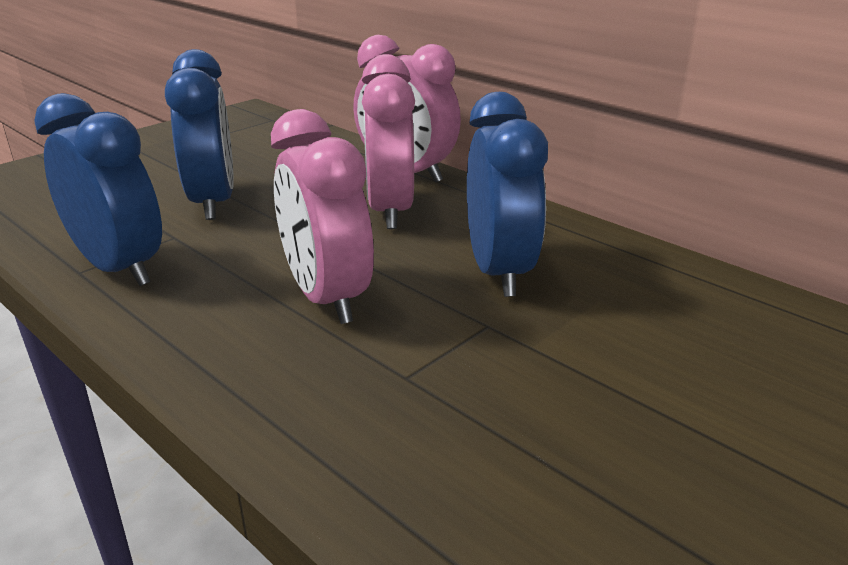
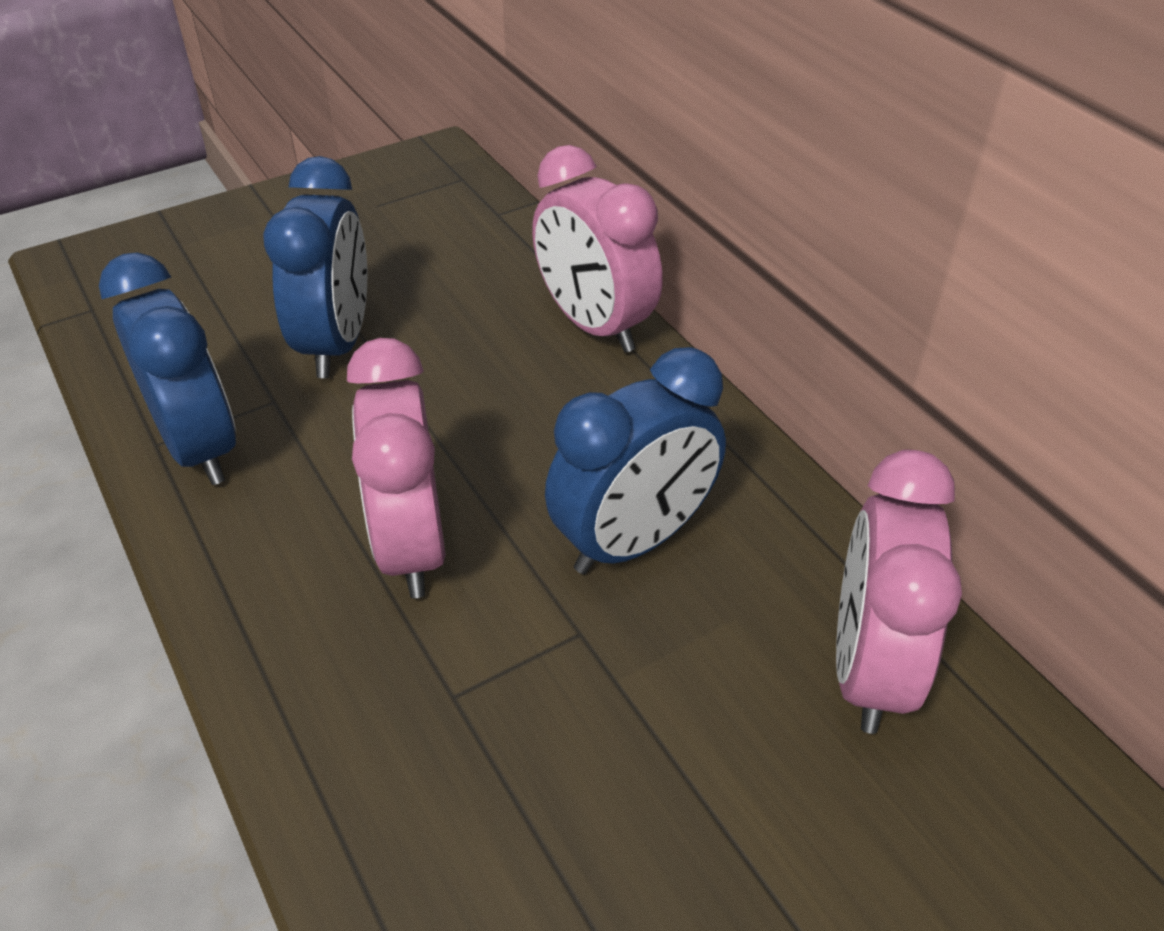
camera: 15 degrees right, 15 degrees up
(390, 210) = (544, 398): pink clock -> pink clock (868, 668)
(499, 271) = (633, 541): blue clock -> blue clock turned 45 degrees clockwise

